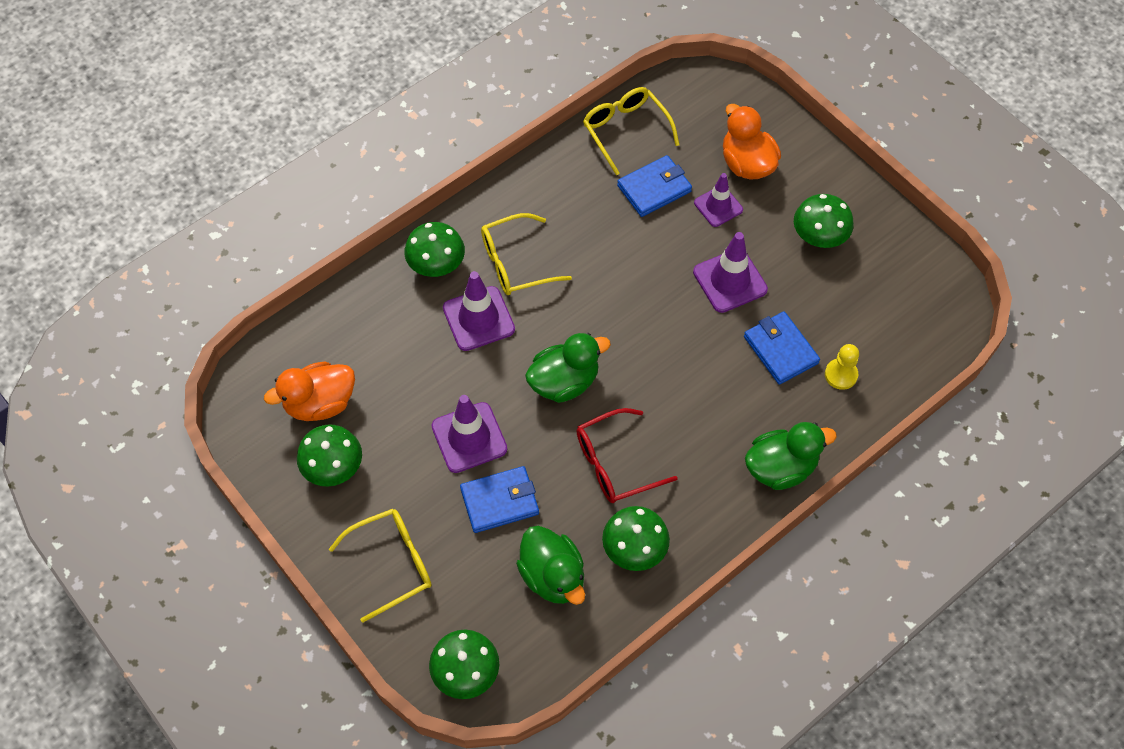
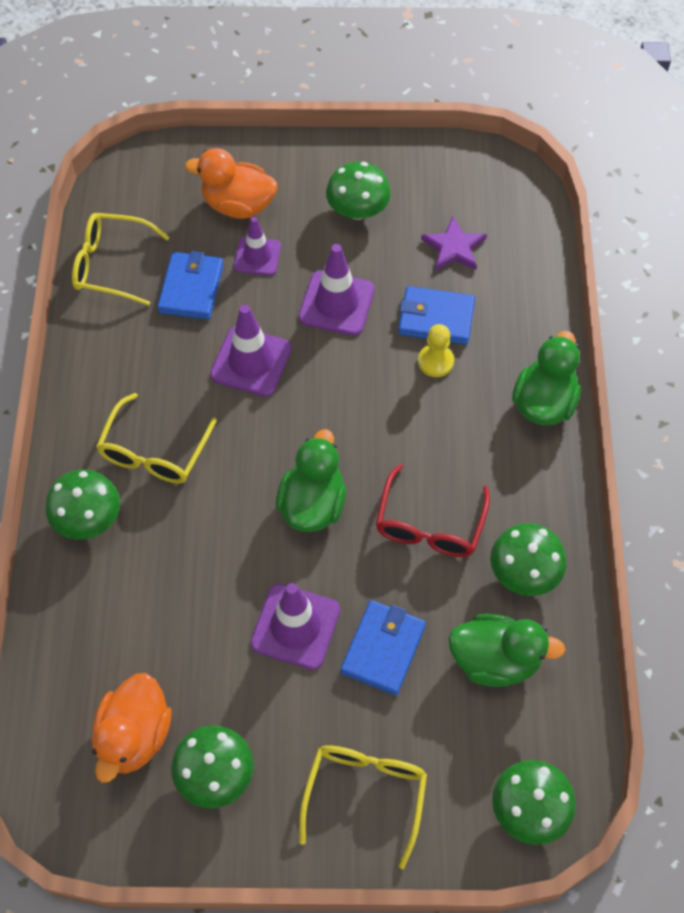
camera: 50 degrees left, 0 degrees up
(478, 319) = (181, 526): purple traffic cone -> purple traffic cone (251, 362)
(841, 375) = (498, 295): yellow pawn -> yellow pawn (435, 361)
(851, 318) = (454, 247): none -> purple star

